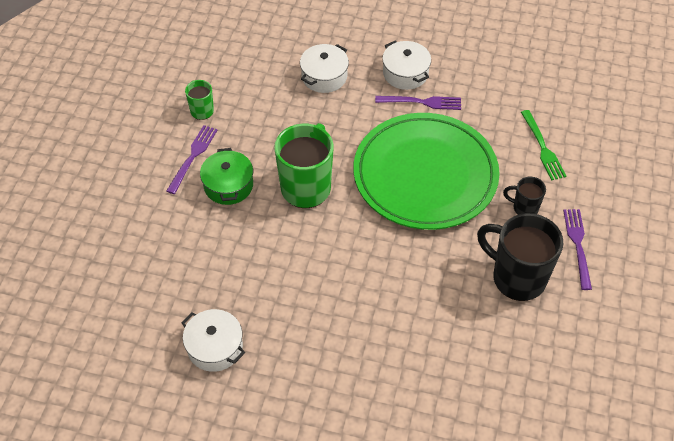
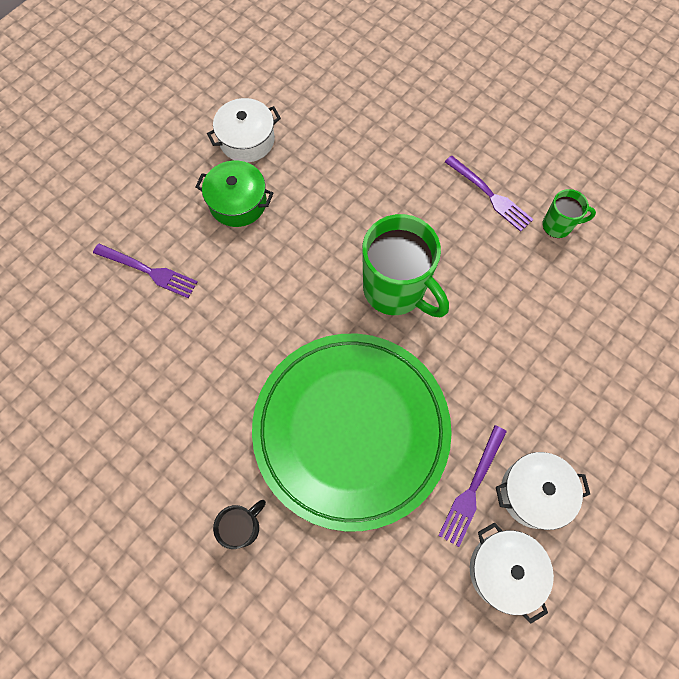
camera: 115 degrees right, 15 degrees up
(228, 185) = (434, 215): green pot -> green pot (238, 202)
(324, 76) = (565, 383): white pot -> white pot (504, 570)
(517, 277) = (157, 459): black mug -> none
(543, 148) = (323, 615): green fork -> none
(577, 245) = (157, 563): purple fork -> purple fork (149, 271)

